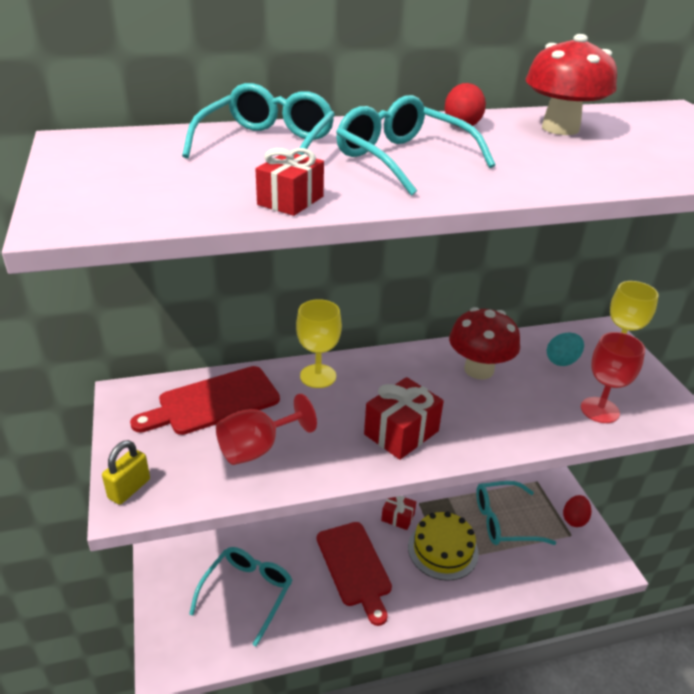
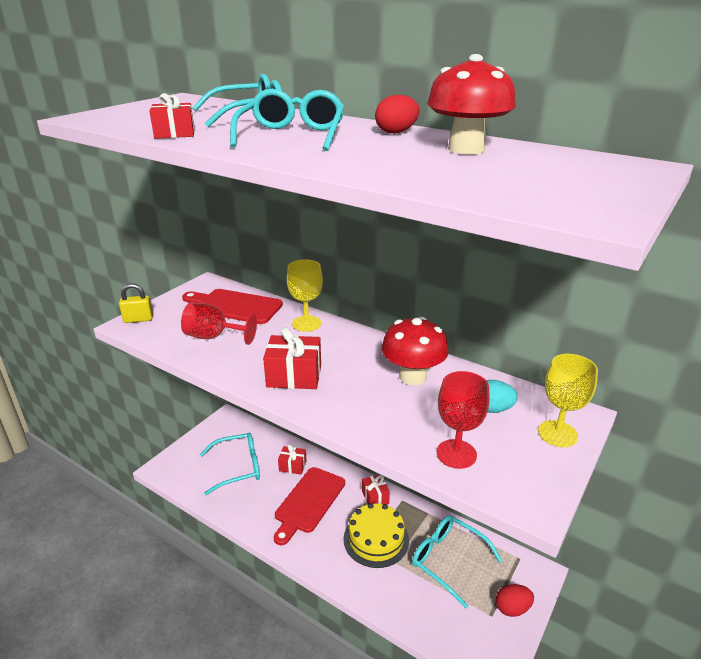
camera: 50 degrees right, 5 degrees down
(296, 548) = (292, 466): none -> red gift

